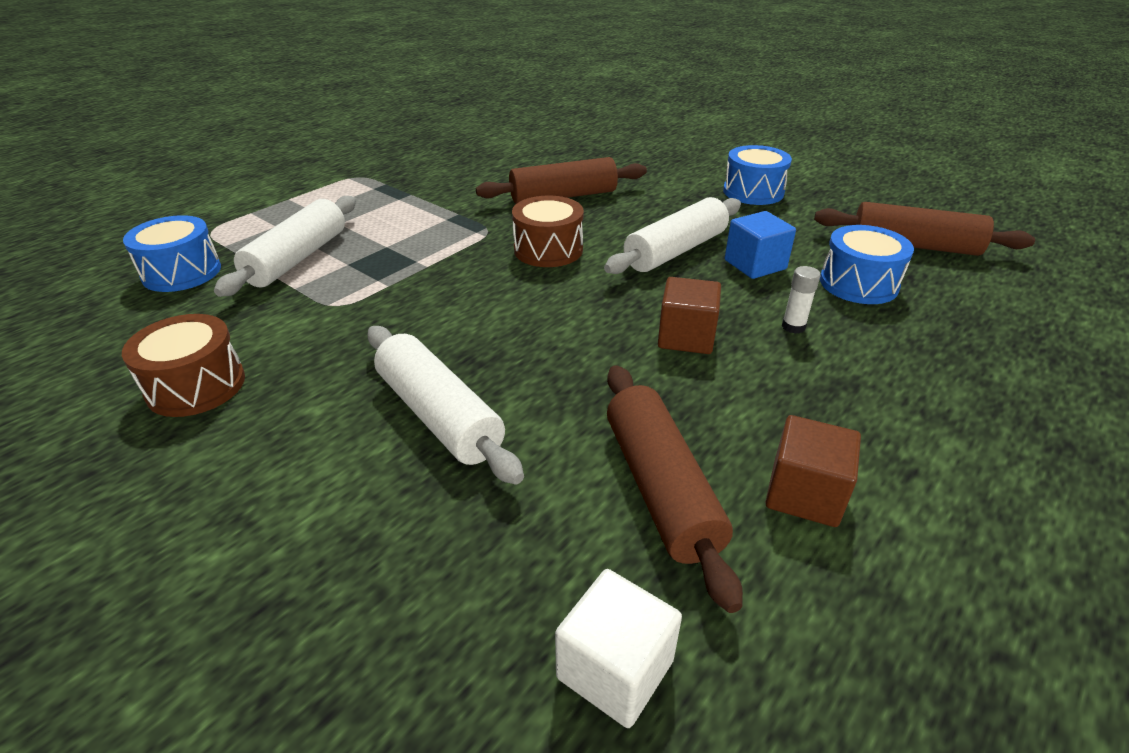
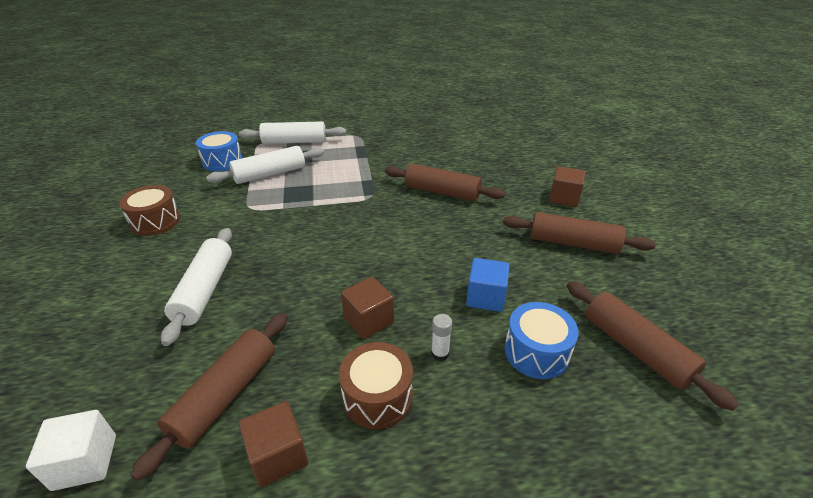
camera: 40 degrees right, 0 degrees up
(548, 250) = (382, 224): brown drum -> brown drum (377, 397)
(676, 251) = (451, 261): white rolling pin -> white rolling pin (294, 142)
(687, 159) = (564, 198): none -> brown cube
(753, 192) = (573, 243): blue drum -> brown rolling pin

